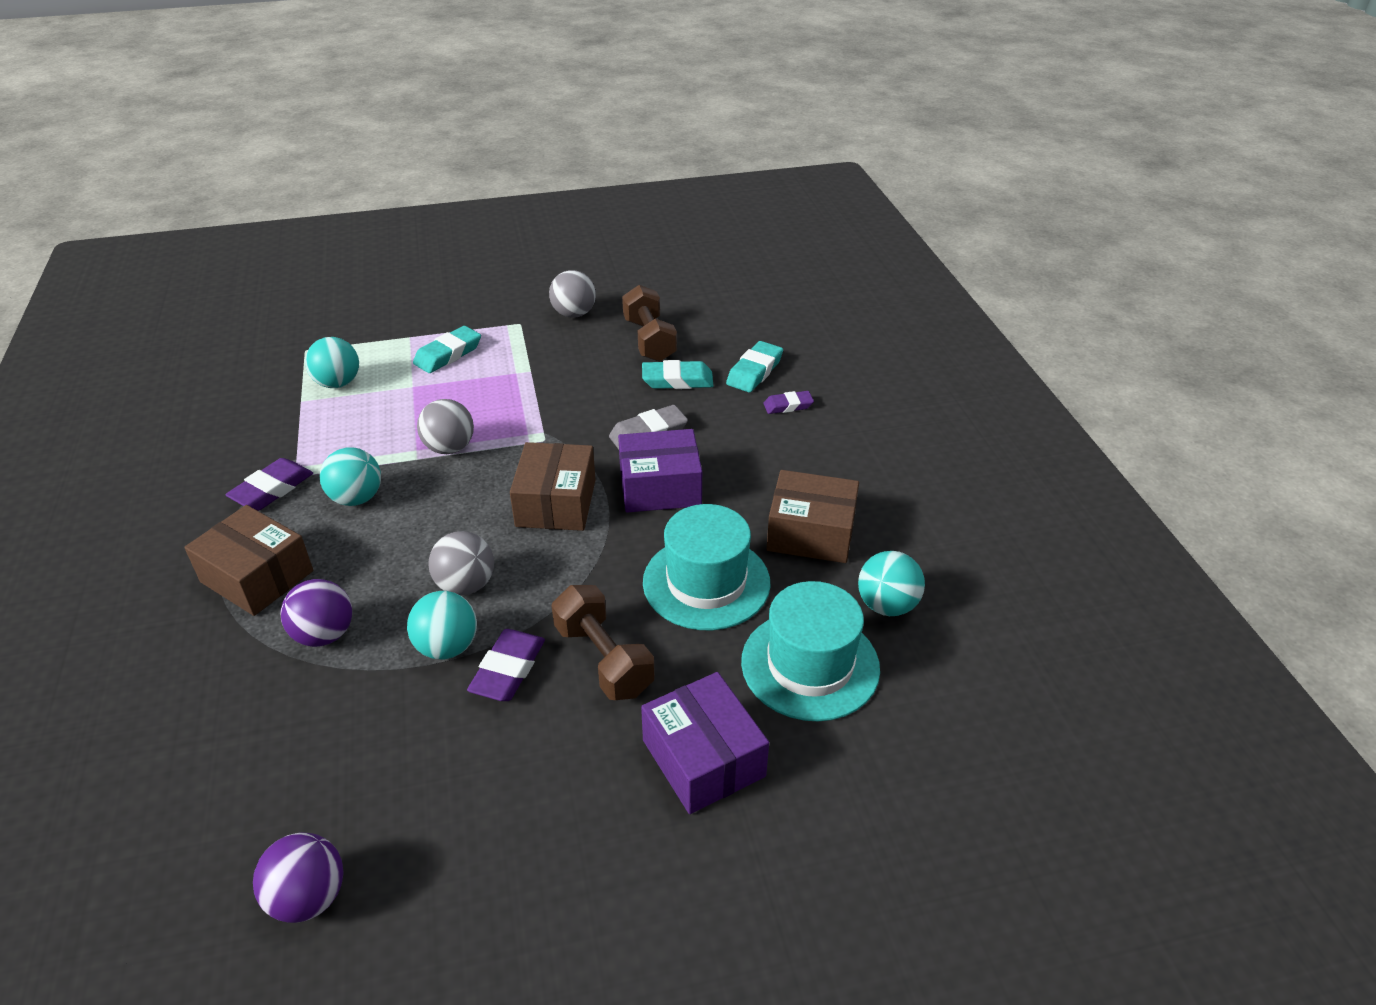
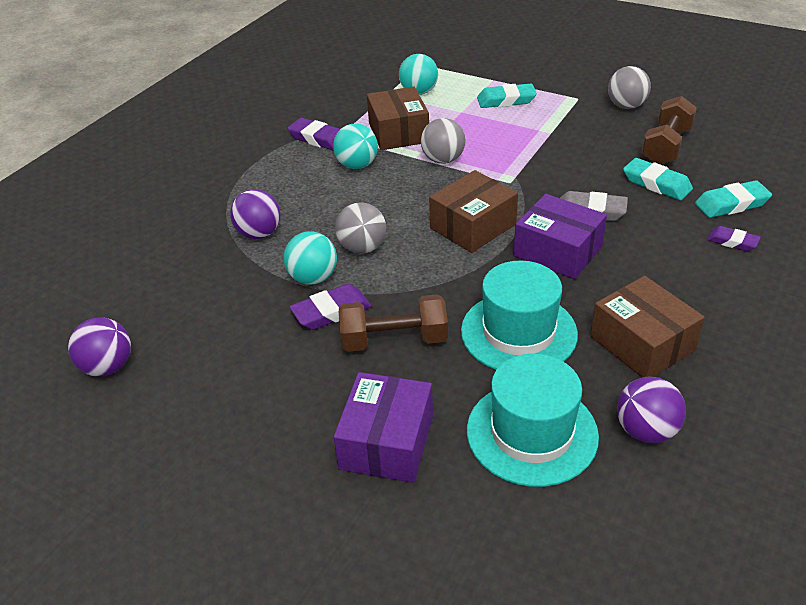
camera: 45 degrees right, 0 degrees up
(257, 576) = (261, 184): brown box -> brown box (398, 132)
(272, 489) = (318, 139): purple eraser -> purple eraser turned 45 degrees clockwise
(604, 659) = (394, 340): brown dumbbell -> brown dumbbell turned 75 degrees clockwise
(887, 605) = (646, 430): turquoise ball -> purple ball

